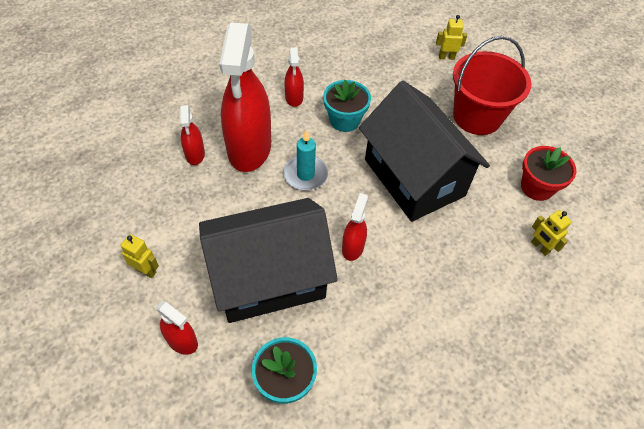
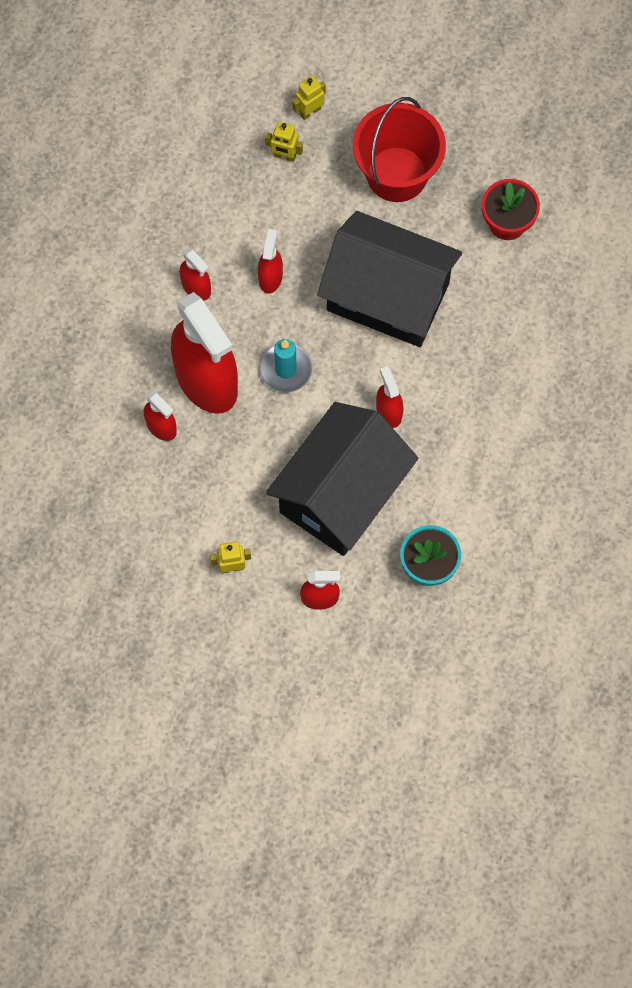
camera: 35 degrees left, 15 degrees up
(344, 120) = (270, 277): turquoise flower pot -> red spray bottle
(540, 247) = (548, 289): yellow robot -> yellow robot (284, 156)

